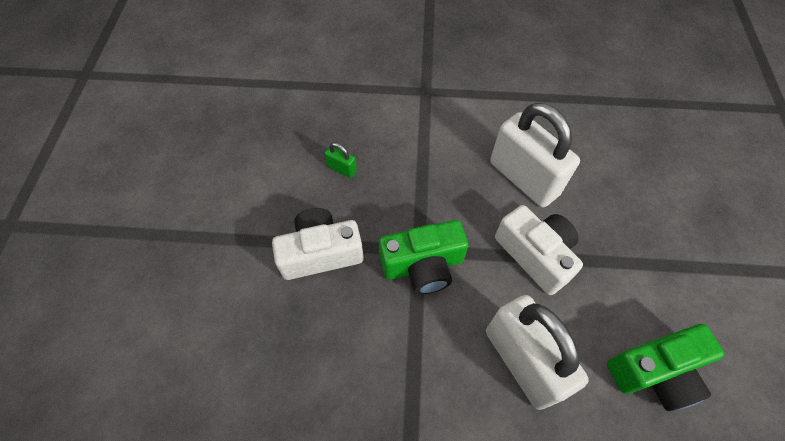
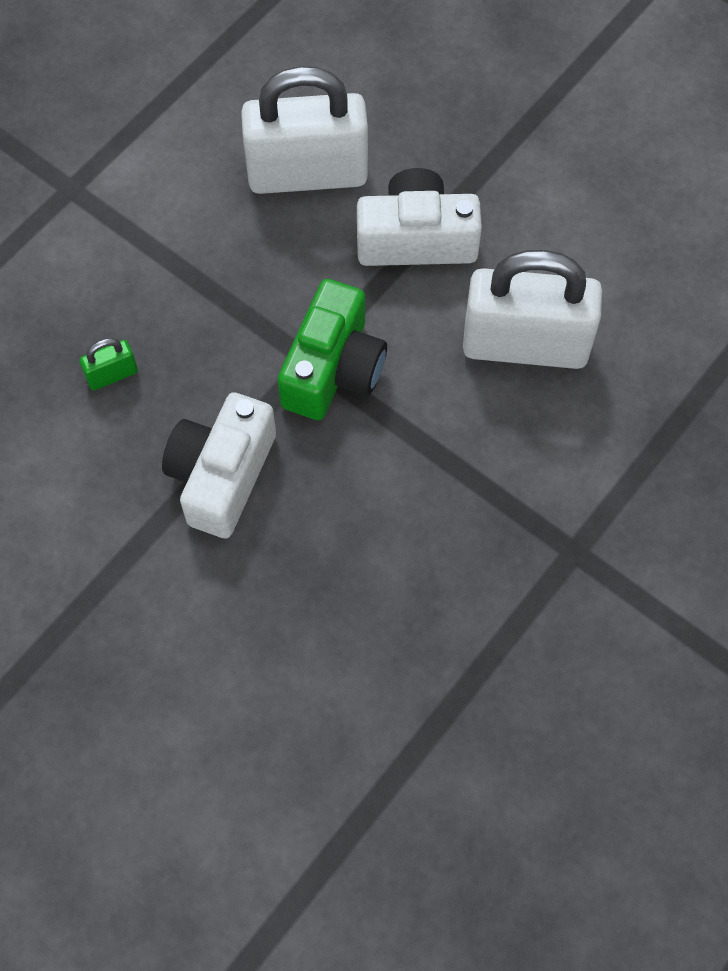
camera: 55 degrees left, 5 degrees up
(655, 372) = (629, 228): green camera -> none

